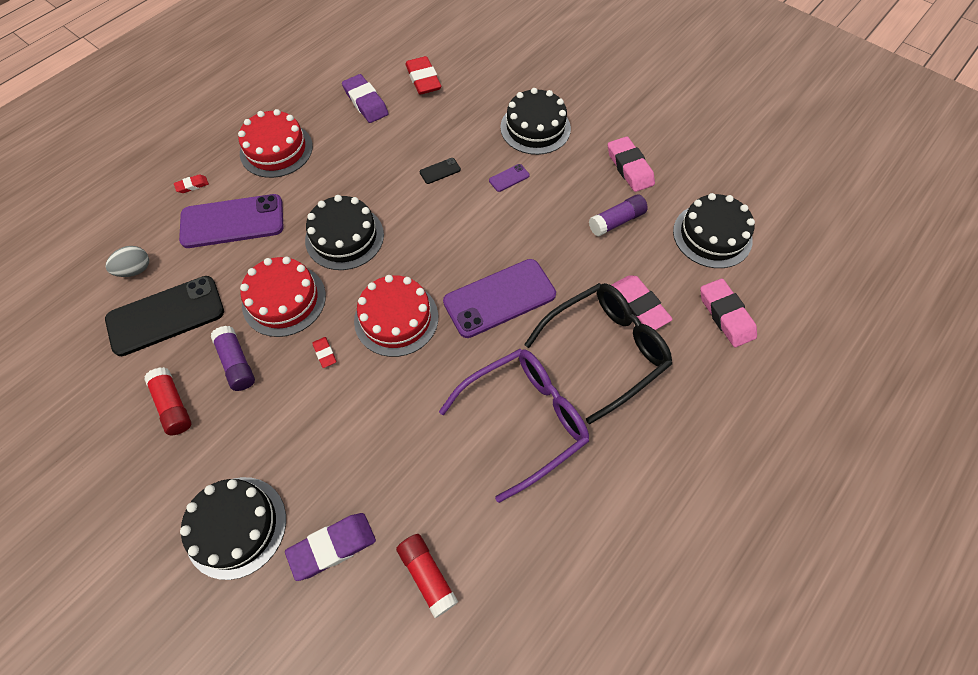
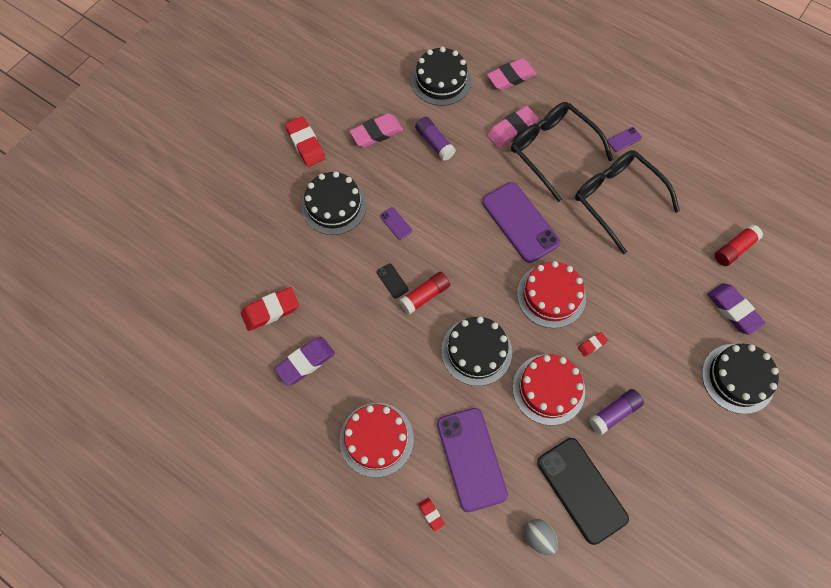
camera: 95 degrees left, 5 degrees up
(173, 405) = (661, 455): red glue stick -> red glue stick (425, 296)
(524, 420) = (617, 199): purple glasses -> black glasses
(614, 107) = (305, 144): none -> red eraser
(624, 449) = (624, 139): none -> purple phone

